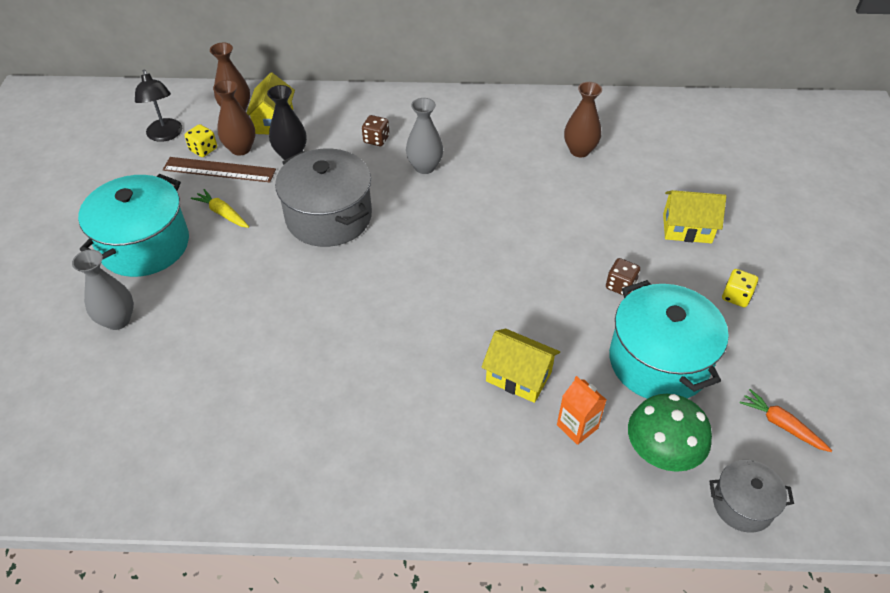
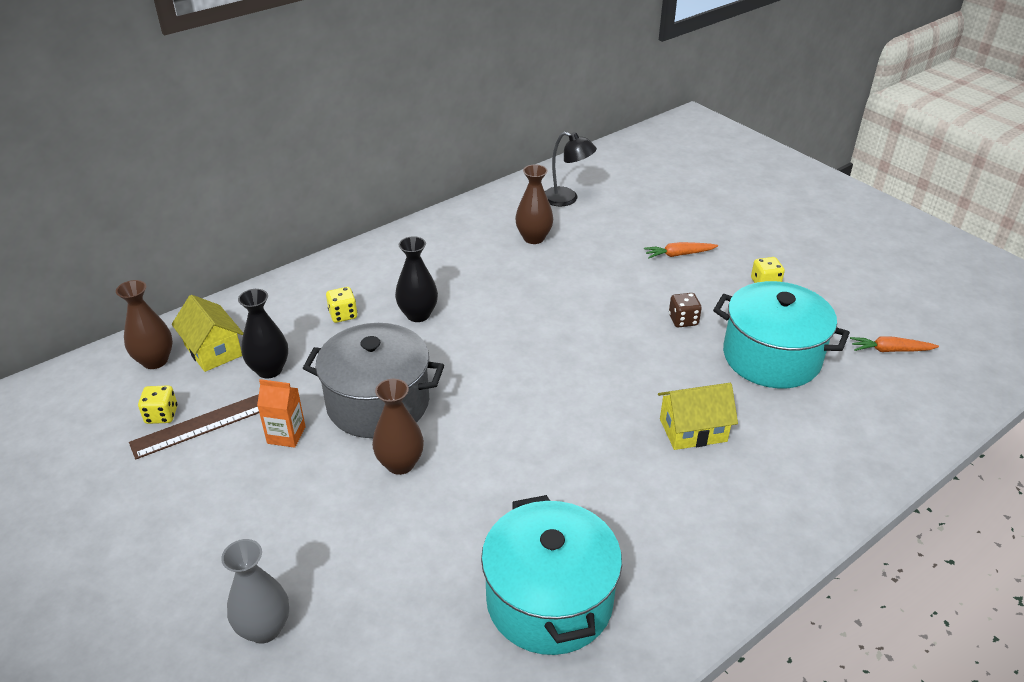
camera: 40 degrees left, 10 degrees down
(145, 245) = (205, 540): turquoise pot -> turquoise pot (549, 600)
(165, 135) = (95, 425): black lamp -> black lamp (567, 199)
(222, 213) = (260, 461): yellow carrot -> none
(240, 149) = (206, 392): brown vase -> brown vase (400, 464)
(376, 139) = (343, 315): brown dice -> yellow dice
(425, 167) = (418, 315): grey vase -> black vase
(577, 426) = (775, 438): orange carton -> orange carton (286, 435)
(661, 452) = (847, 417): green mushroom -> none
(687, 228) = (679, 254): yellow house -> orange carrot
(742, 505) = (931, 417): grey pot -> none

